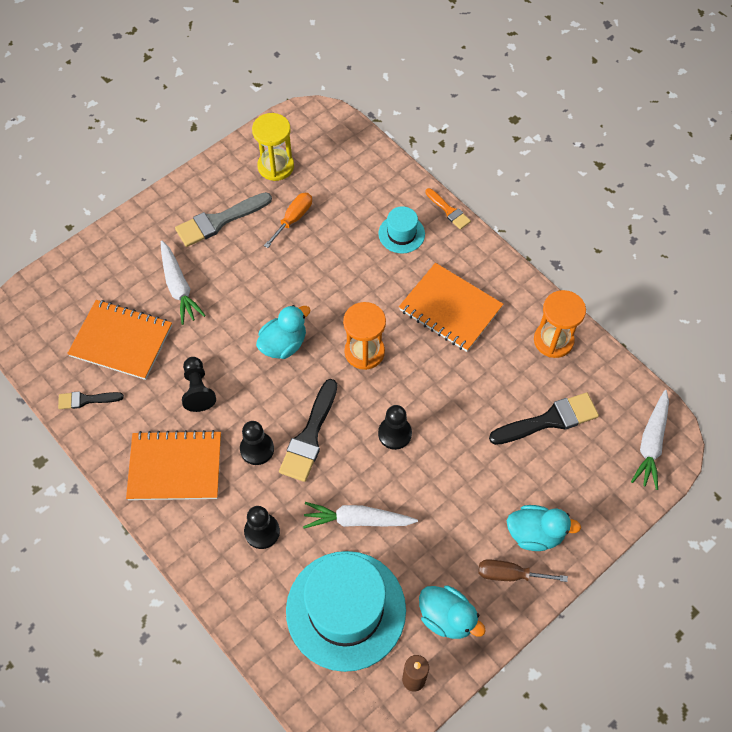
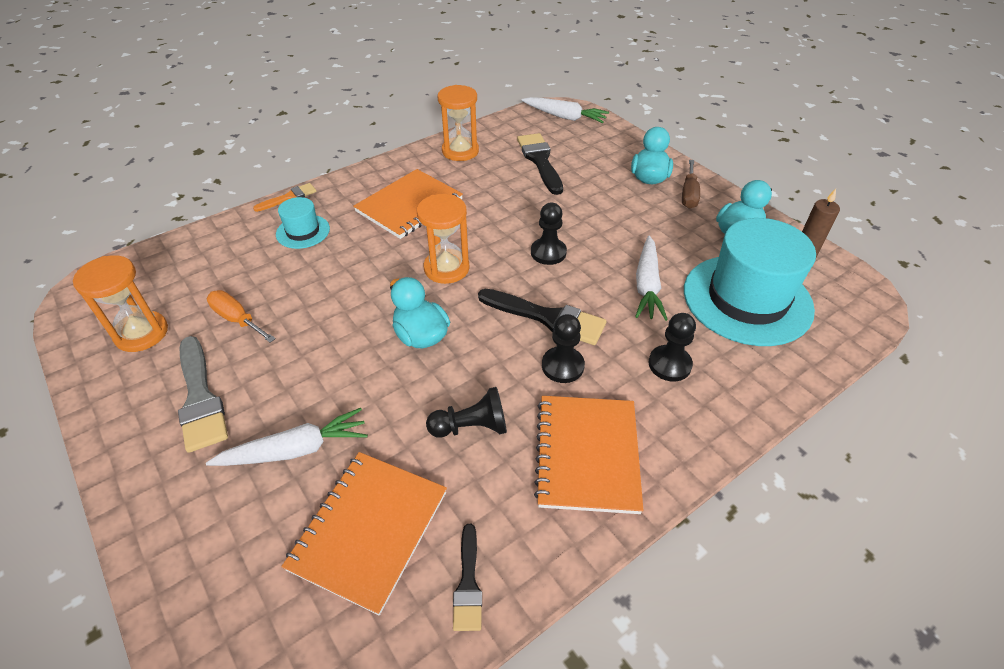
camera: 85 degrees left, 15 degrees down
(276, 166) = (141, 333): yellow hourglass -> orange hourglass

